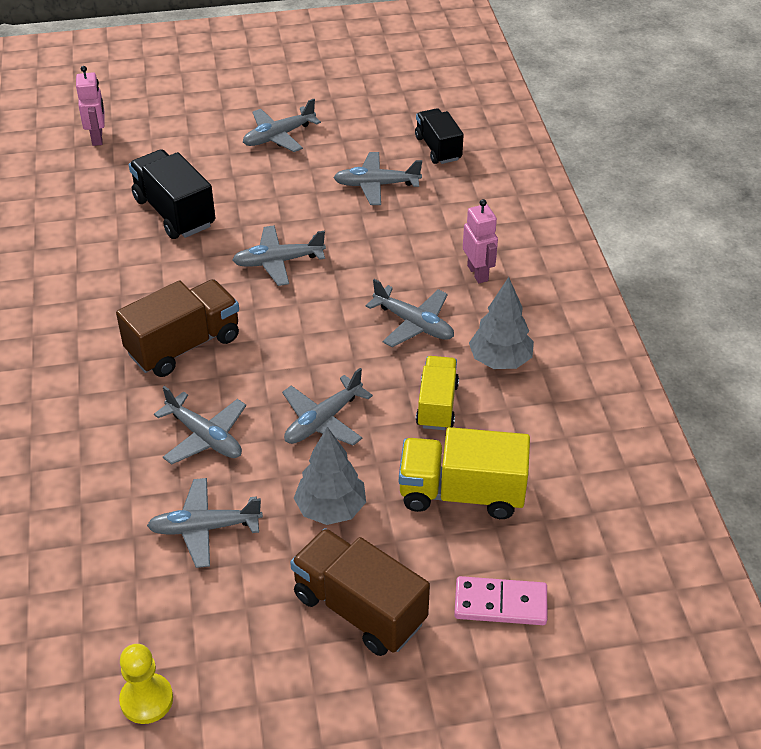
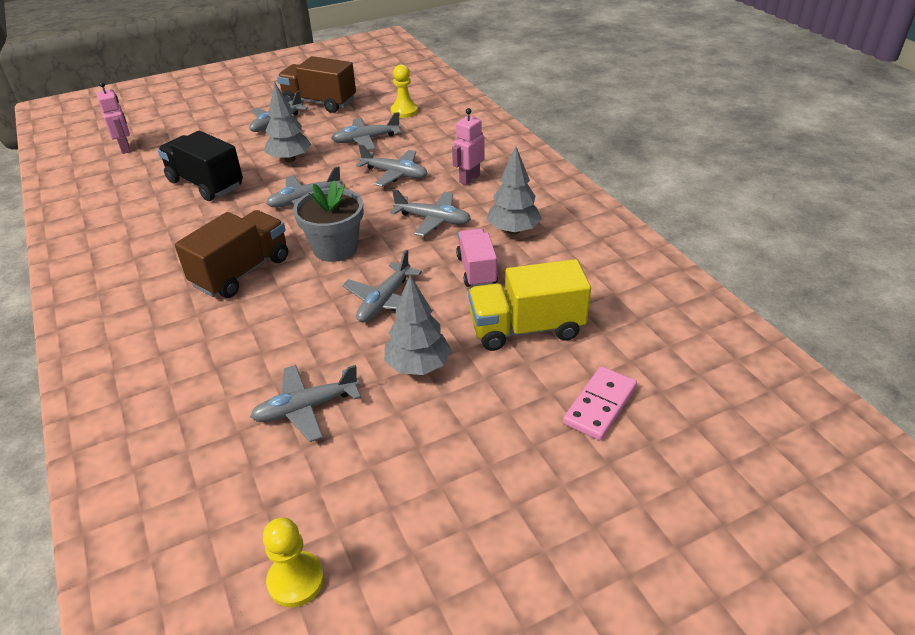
camera: 15 degrees left, 5 degrees down
(205, 437) = (282, 335): grey plane -> grey plane (395, 174)
(278, 196) = (290, 159): none -> grey tree
(292, 337) = (335, 248): none -> grey flower pot
(359, 609) = (477, 441): brown truck -> brown truck (319, 103)
(437, 405) = (476, 270): yellow truck -> pink truck
(438, 148) = (404, 111): black truck -> yellow pawn
(478, 273) = (469, 179): pink robot -> pink robot turned 105 degrees counterclockwise
(500, 604) = (600, 405): pink domino -> pink domino turned 45 degrees counterclockwise

